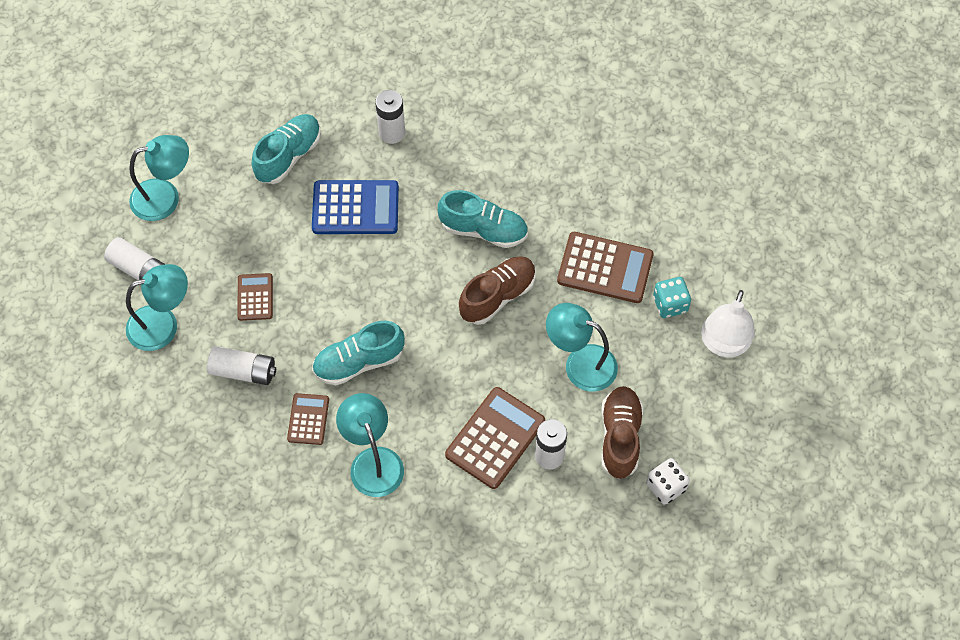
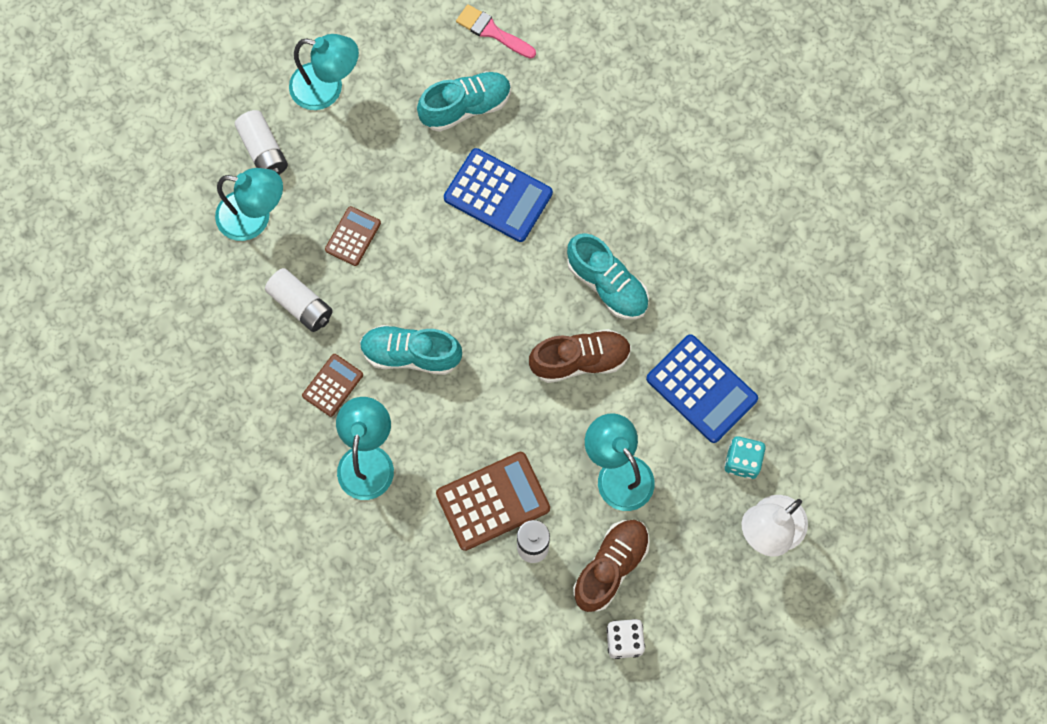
camera: 30 degrees right, 10 degrees up
(275, 91) = (492, 31): none -> pink brush
(392, 133) = (578, 135): white battery -> none
(605, 268) = (701, 389): brown calculator -> blue calculator

